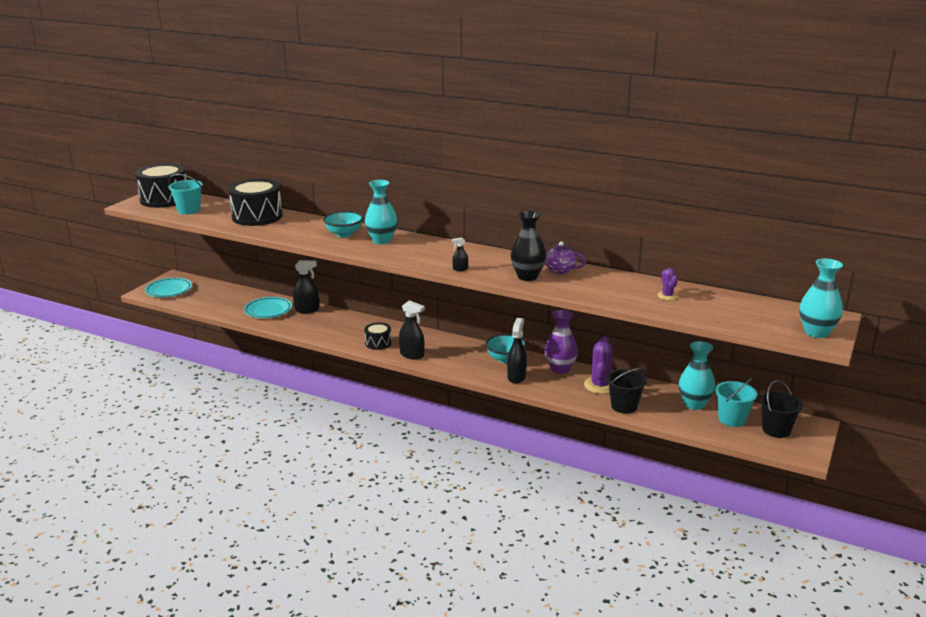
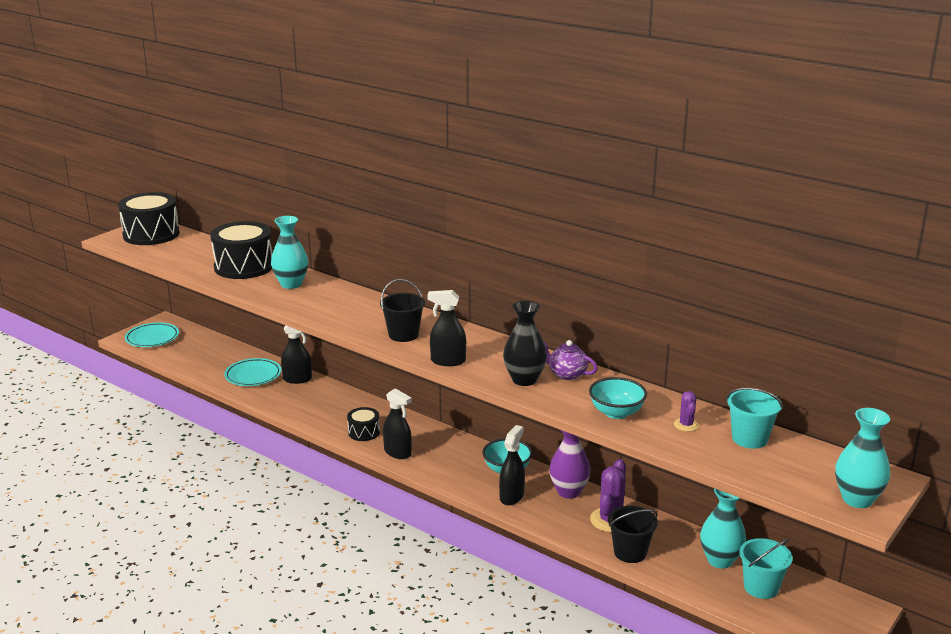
camera: 10 degrees right, 0 degrees up
(189, 210) = (171, 252): turquoise bucket -> turquoise bucket (749, 439)
(344, 234) = (332, 299): turquoise bowl -> turquoise bowl (616, 413)
(382, 240) = (372, 312): turquoise vase -> turquoise vase (291, 284)
(460, 269) = (447, 361): black spray bottle -> black spray bottle, size x1.90
(776, 430) = (813, 610): black bucket -> black bucket (403, 335)

